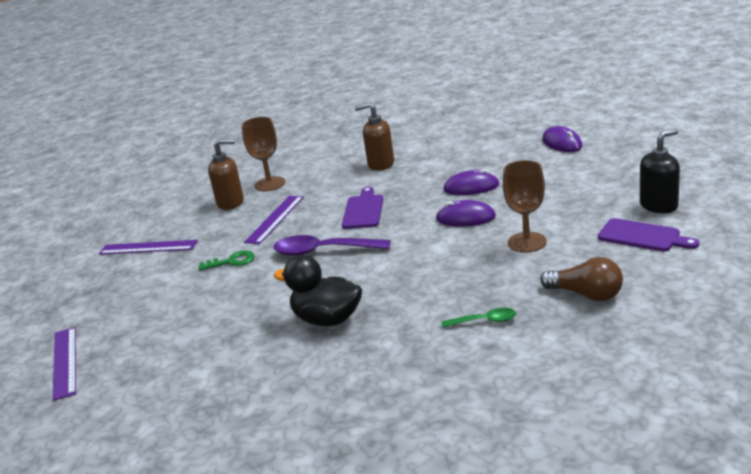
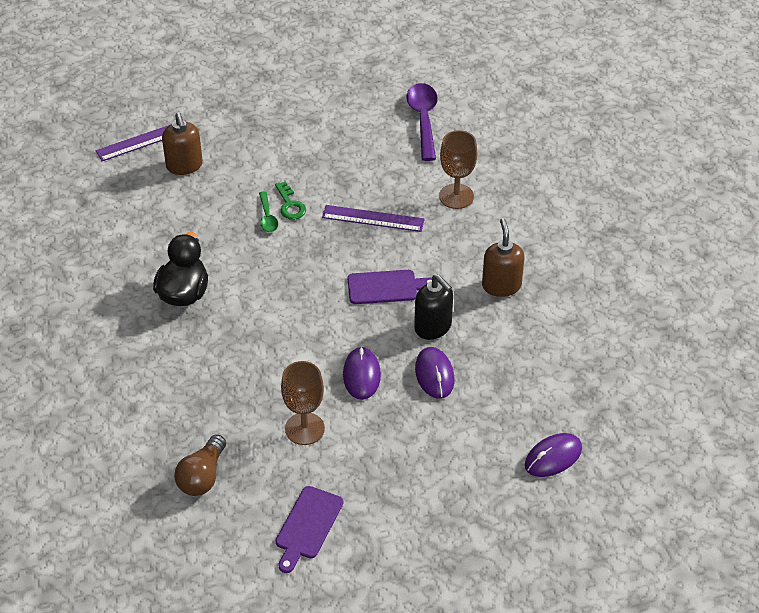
camera: 75 degrees right, 20 degrees up
(148, 247) = (323, 136): purple ruler -> none
(231, 202) = (413, 174): brown soap dispenser -> brown soap dispenser (184, 166)
(323, 251) = (303, 269): purple spoon -> purple spoon (423, 119)
(484, 321) = (168, 403): green spoon -> green spoon (267, 217)
(659, 205) = (375, 545): black soap dispenser -> black soap dispenser (433, 327)

